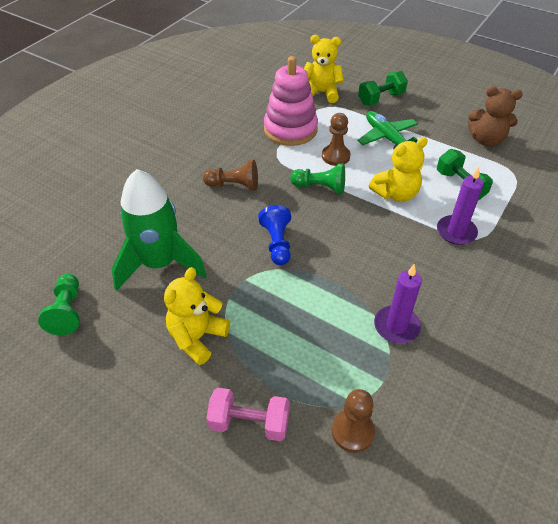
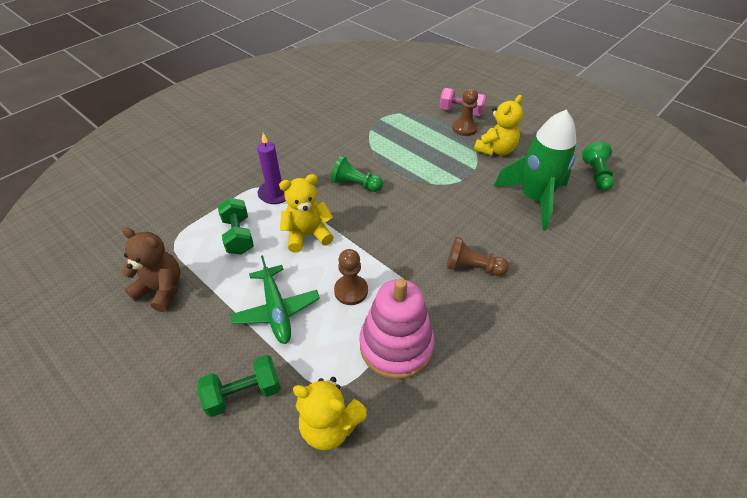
camera: 170 degrees left, 0 degrees up
(277, 243) = (433, 203): blue pawn -> none
(320, 187) = (380, 252): green pawn -> green pawn (355, 184)
(352, 431) = (405, 103): brown pawn -> brown pawn (464, 128)
(396, 326) = (359, 141): purple candle -> none

